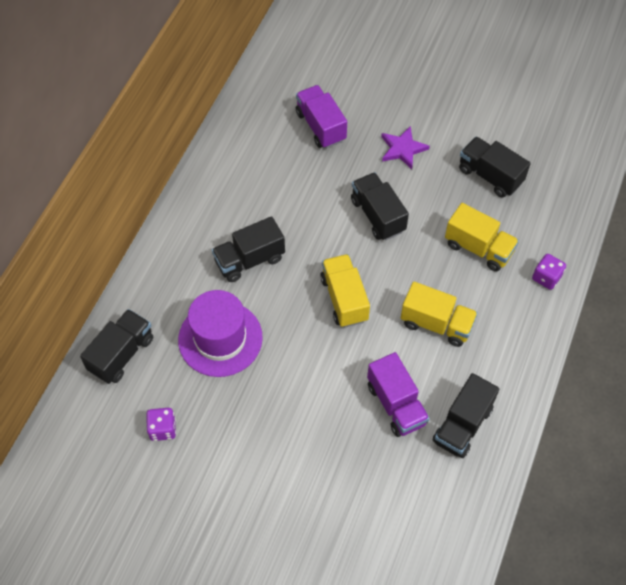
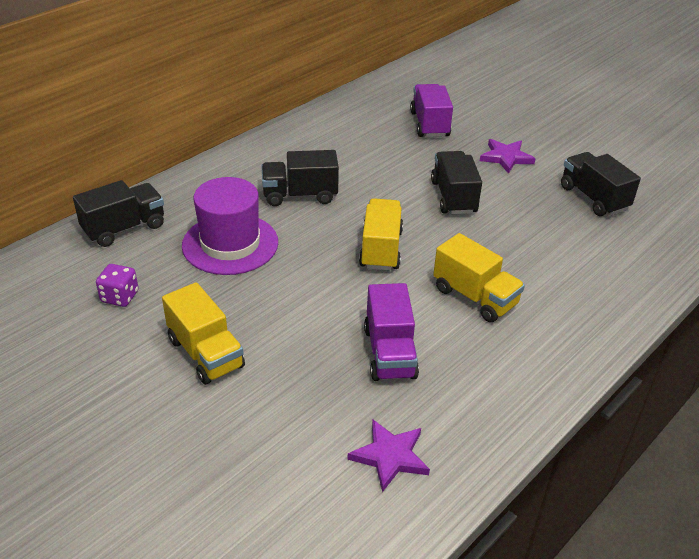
camera: 20 degrees right, 20 degrees down
(435, 496) = (390, 456): none -> purple star
(462, 425) = (461, 396): black truck -> none
(478, 248) = (555, 249): yellow truck -> yellow truck (206, 353)
(546, 277) = (627, 294): purple dice -> none

